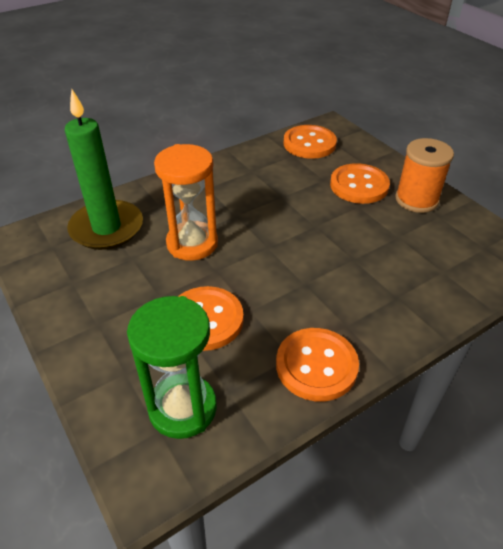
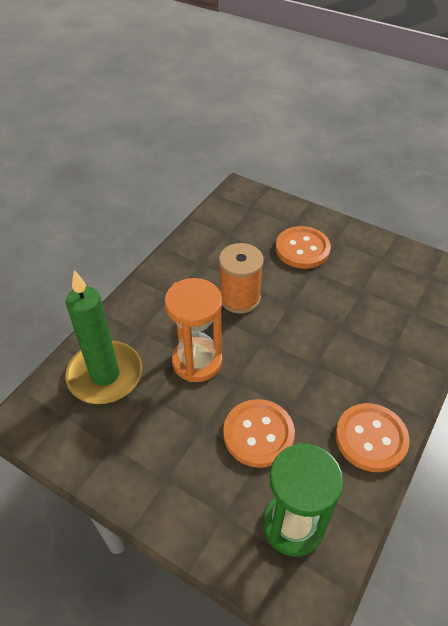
camera: 25 degrees left, 5 degrees up
(309, 144) = (234, 217): orange button -> none
(416, 200) = (355, 248): orange spool -> orange spool (239, 298)

